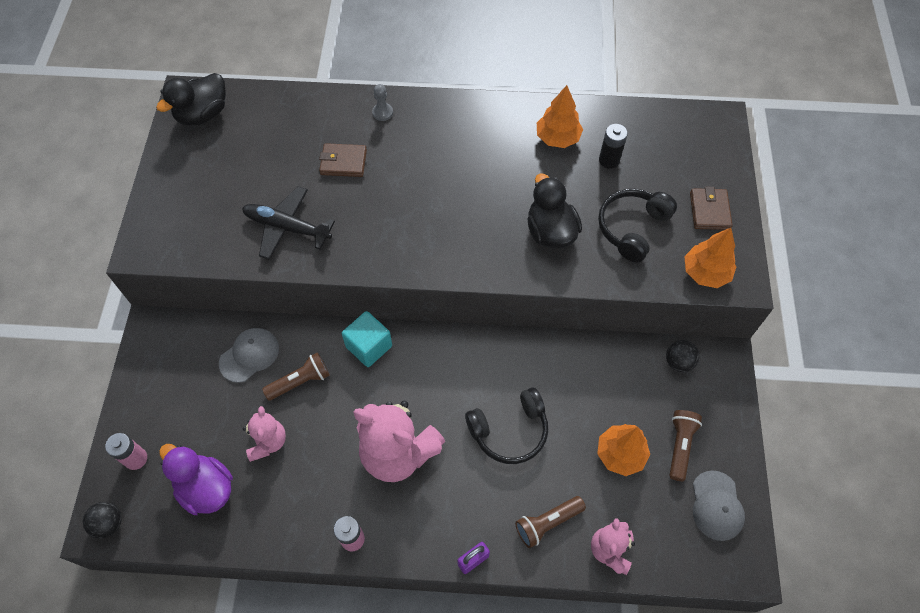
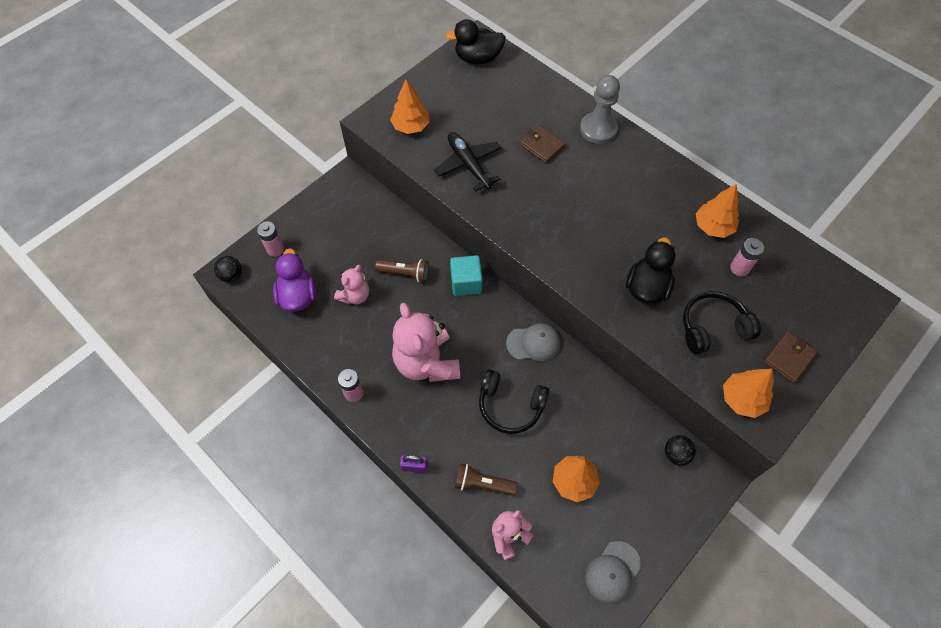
camera: 40 degrees right, 0 degrees up
(192, 227) = (411, 126): none -> orange tree
(249, 355) = (388, 235): grey cap -> grey cap (533, 343)
(382, 112) = (598, 129): grey pawn -> grey pawn, size x2.07
(609, 160) = (739, 268): black battery -> pink battery
(680, 446) = (623, 511): brown flashlight -> none

